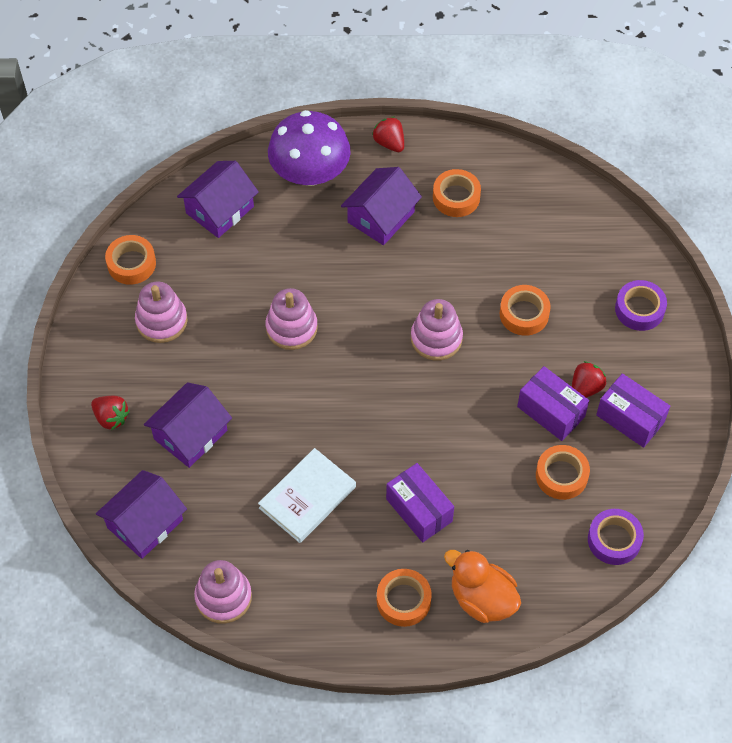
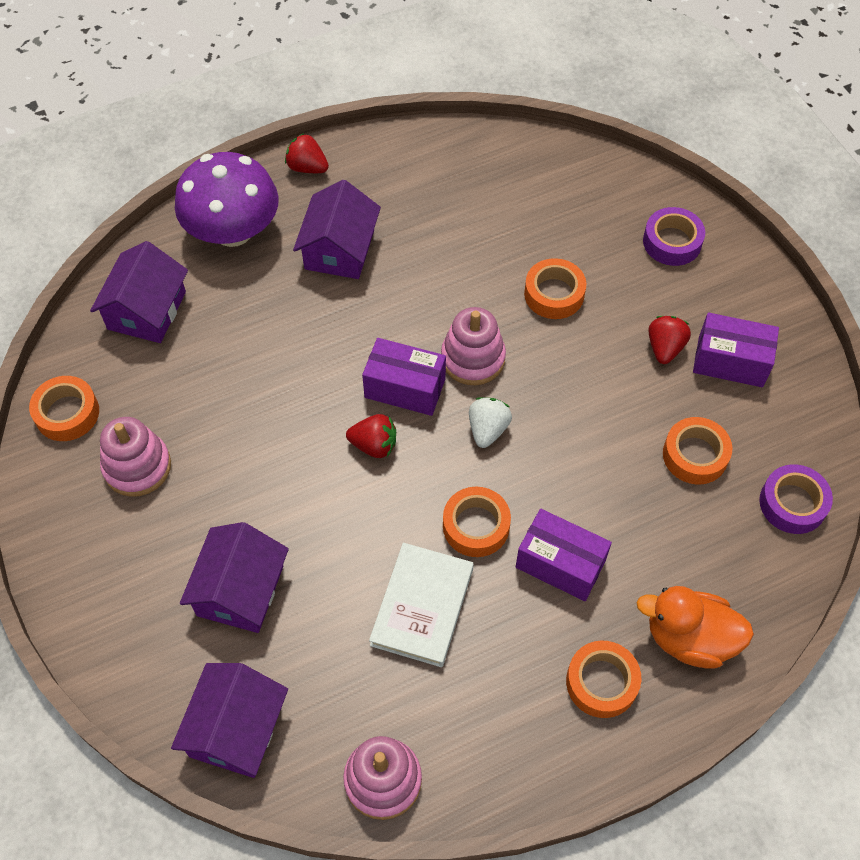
camera: 25 degrees left, 0 degrees up
(111, 418) = (129, 612): red strawberry -> red strawberry (374, 445)
(291, 328) = (300, 412): pink stacking toy -> none
(419, 395) = (487, 429): none -> white strawberry
(456, 197) = (412, 198): orange tape -> orange tape (476, 526)
(551, 411) = (643, 389): purple box -> purple box (405, 388)

